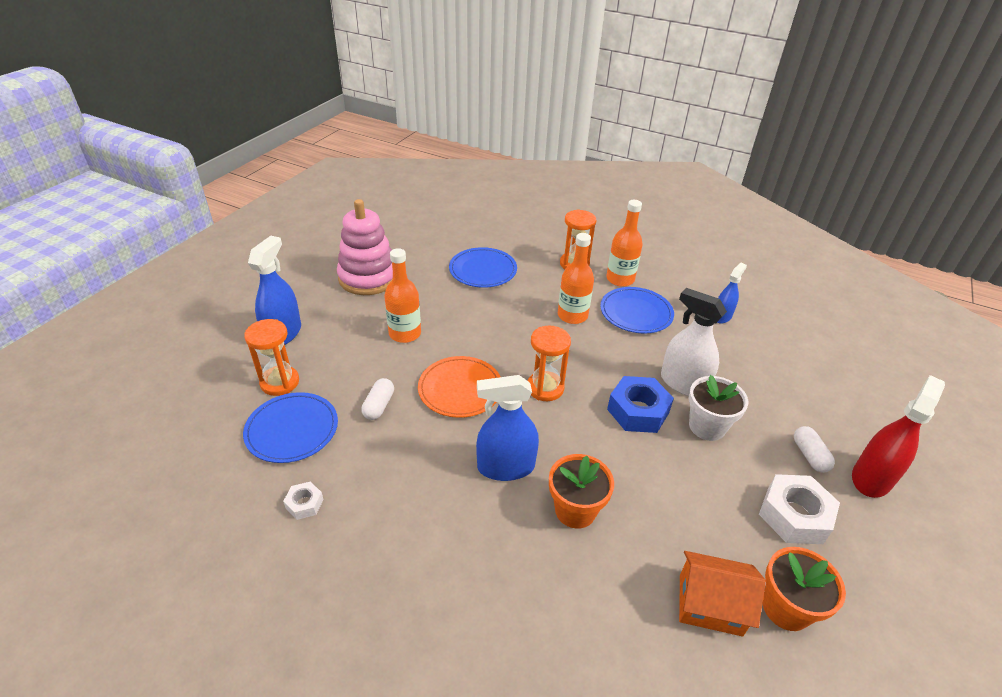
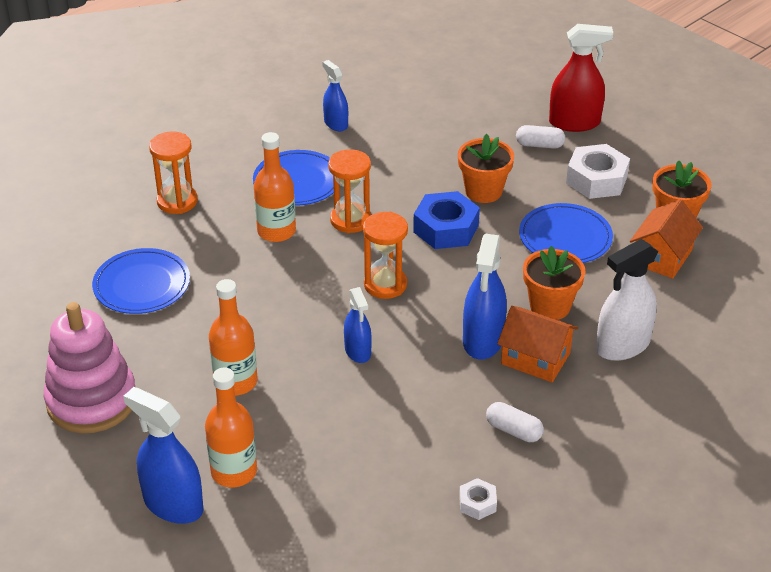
camera: 70 degrees left, 0 degrees up
(280, 382) = (273, 513): orange hourglass -> orange hourglass (350, 220)
(292, 430) = (363, 506): blue plate -> blue plate (565, 237)
(379, 405) = (355, 424): white capsule -> white capsule (513, 430)
(460, 389) = (358, 351): orange plate -> blue spray bottle
(497, 512) = (535, 358): none -> orange house
(620, 279) = (230, 174): orange bottle -> orange bottle (234, 472)
(683, 384) = (422, 186): white spray bottle -> white spray bottle (622, 346)
(707, 426) = (483, 191): white flower pot -> orange flower pot
(871, 478) = (574, 123): red spray bottle -> red spray bottle turned 120 degrees clockwise

